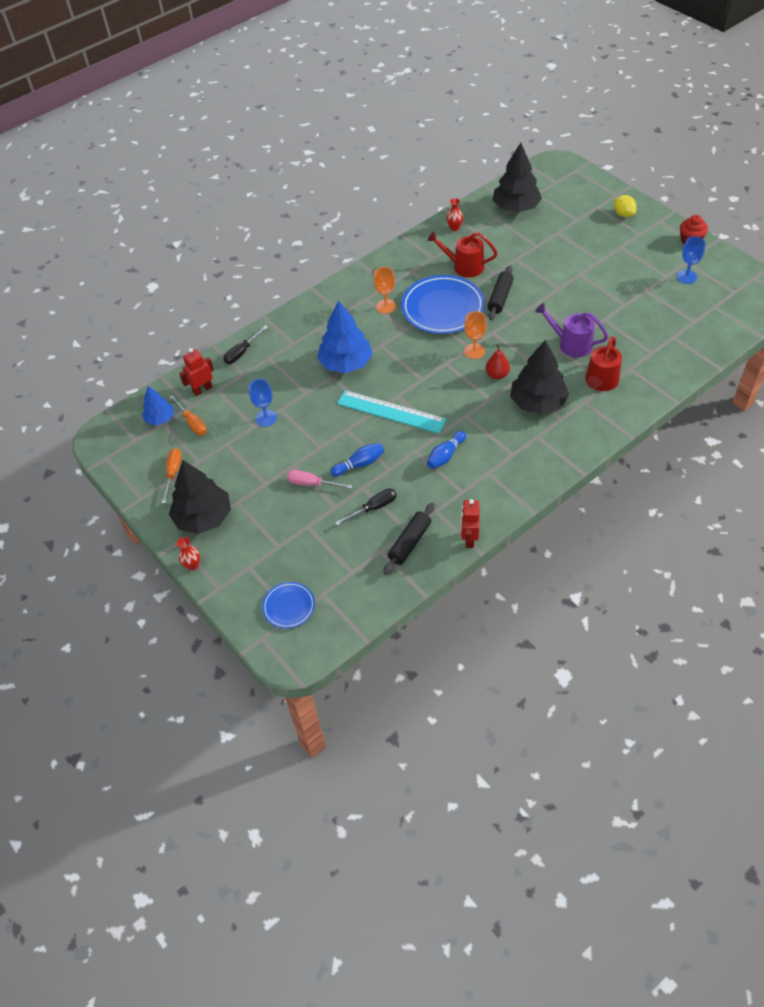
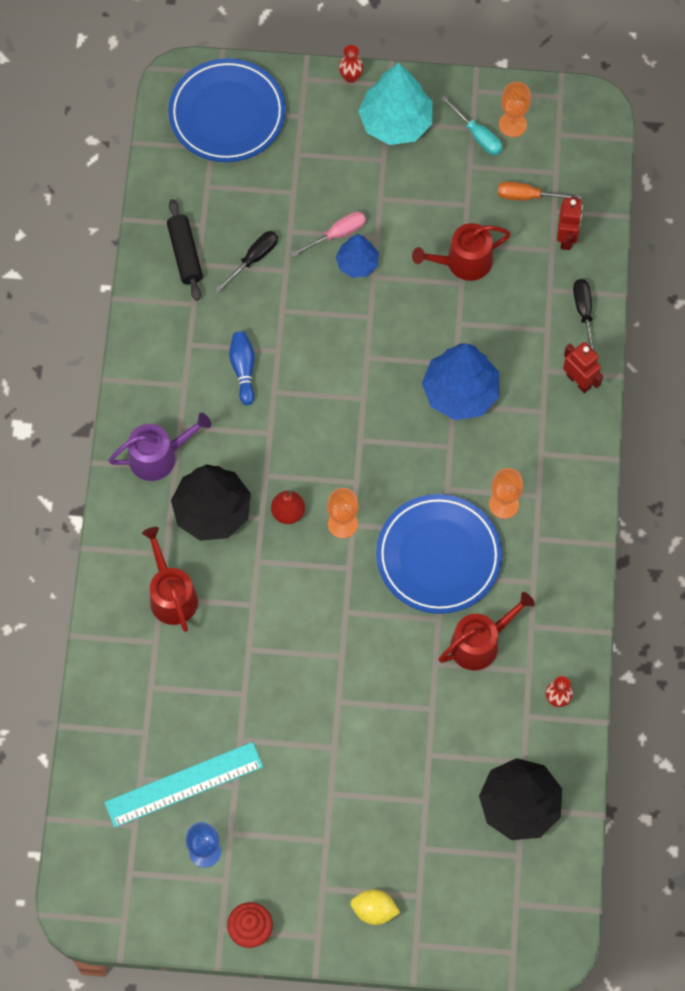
camera: 130 degrees right, 15 degrees up
(148, 464) = (512, 124): none -> orange goblet
(160, 418) = (565, 174): blue tree -> blue tree (357, 263)
(173, 473) = (477, 135): orange screwdriver -> turquoise screwdriver
(203, 517) = (395, 122): black tree -> turquoise tree
(266, 418) = (463, 262): blue goblet -> red watering can
(289, 606) = (227, 114): blue plate -> blue plate, size x1.95
(360, 464) = (315, 291): blue bowling pin -> none
(373, 508) = (253, 259): black screwdriver -> black screwdriver turned 150 degrees counterclockwise
(391, 411) = (349, 374): turquoise ruler -> turquoise ruler (184, 784)
(469, 539) = (135, 302): red robot -> red robot (578, 381)
(500, 297) = (390, 628): black rolling pin -> none
(571, 344) = (248, 624): purple watering can -> purple watering can (158, 456)

